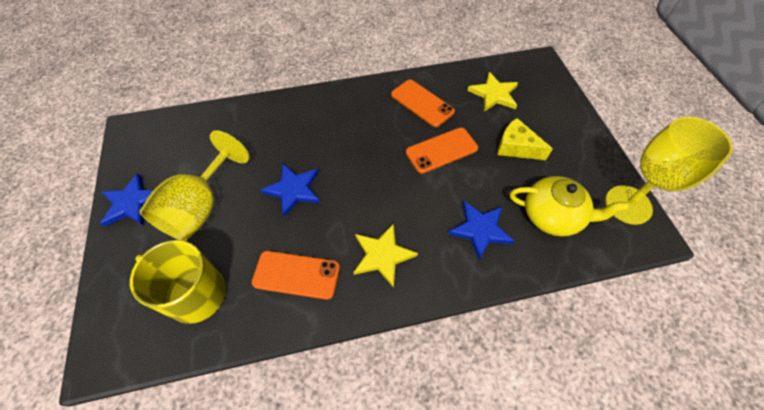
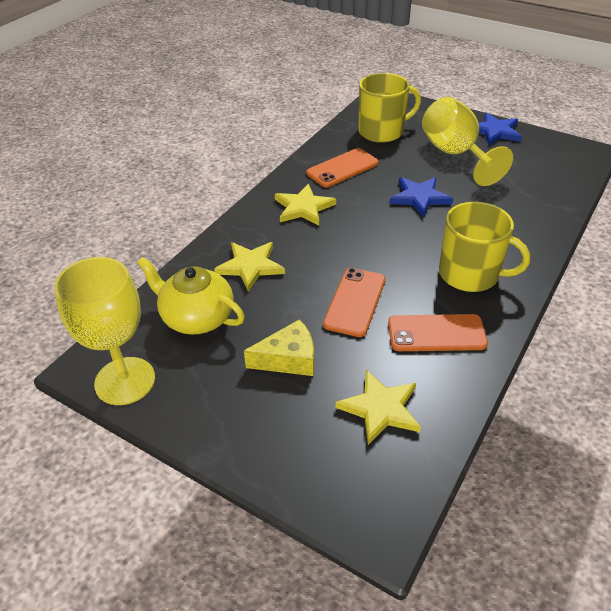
camera: 135 degrees right, 15 degrees down
(356, 116) = (470, 274): none -> yellow mug
(480, 230) = (250, 266): blue star -> yellow star
(552, 216) = (197, 317): yellow teapot -> yellow teapot turned 60 degrees clockwise

